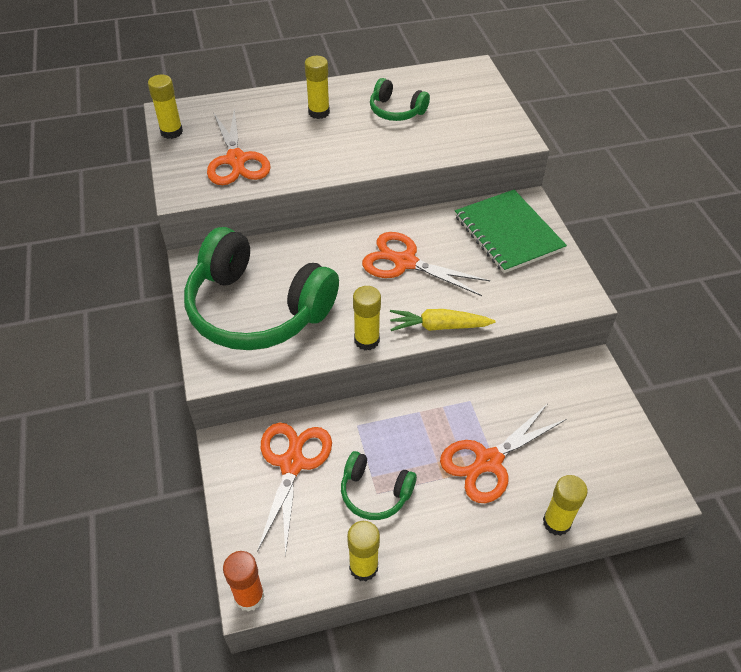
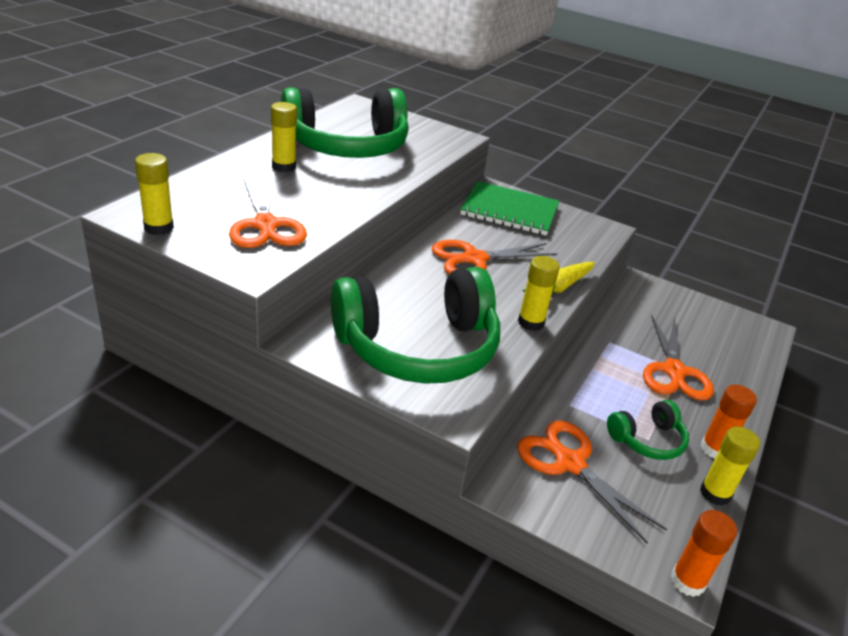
camera: 50 degrees left, 15 degrees down
(236, 160) = (266, 225): orange scissors -> orange scissors turned 45 degrees clockwise
(396, 111) = (347, 146): green headphones -> green headphones, size x2.15
(418, 540) = (714, 449): none -> orange glue stick
(556, 522) = (755, 380): yellow glue stick -> none

